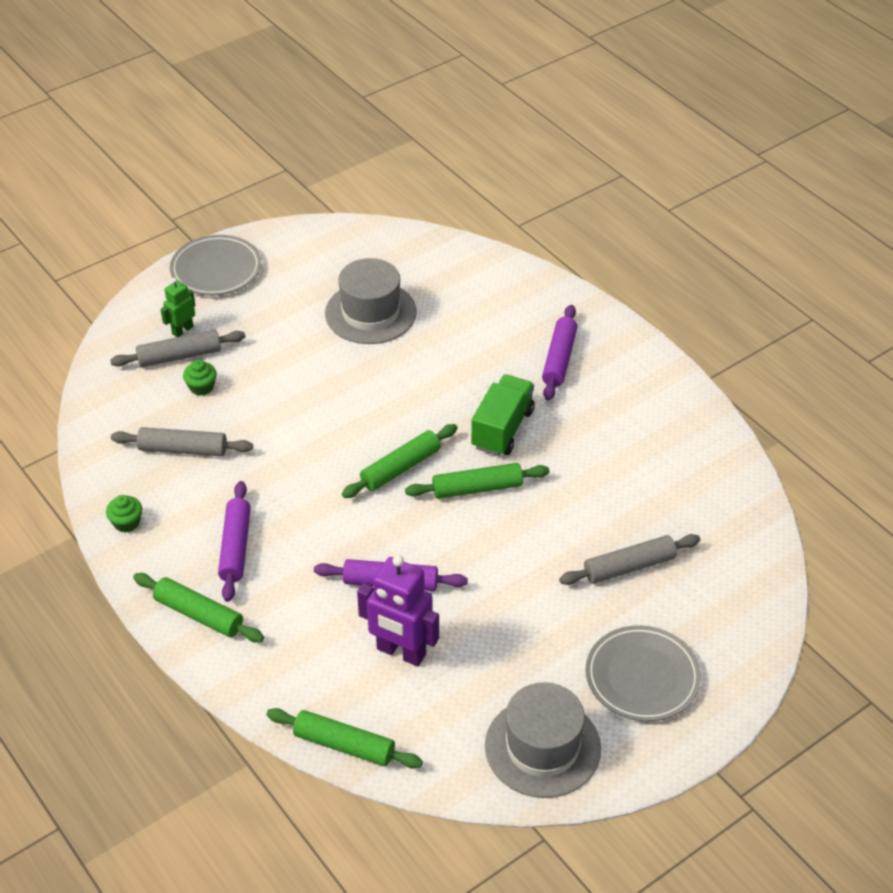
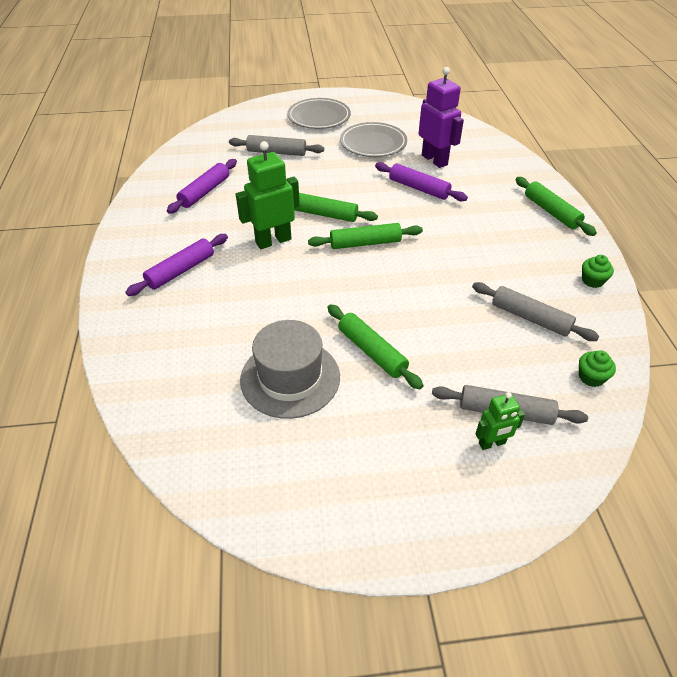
camera: 150 degrees left, 0 degrees up
(201, 387) = (494, 368): green cupcake -> green cupcake (591, 377)
(216, 269) = (419, 517): grey plate -> grey plate (373, 143)
(235, 547) = (512, 238): purple rolling pin -> purple rolling pin (205, 192)
(344, 745) = (488, 139): green rolling pin -> green rolling pin (371, 352)
(502, 429) = (273, 241): green truck -> green robot
(542, 747) = (390, 112): grey hat -> none

